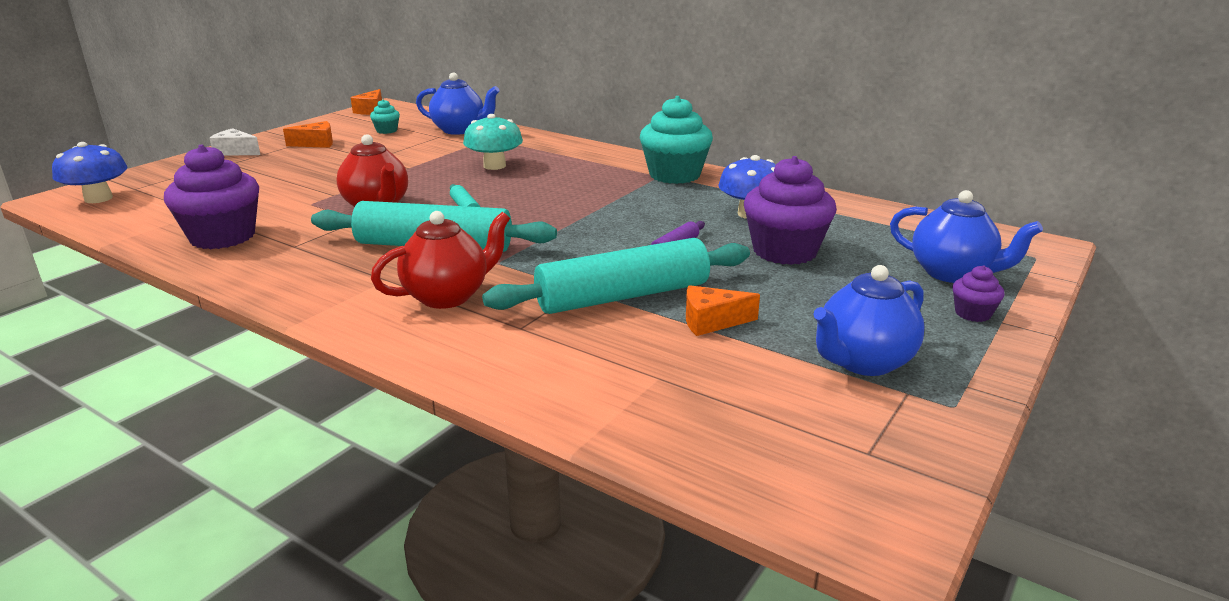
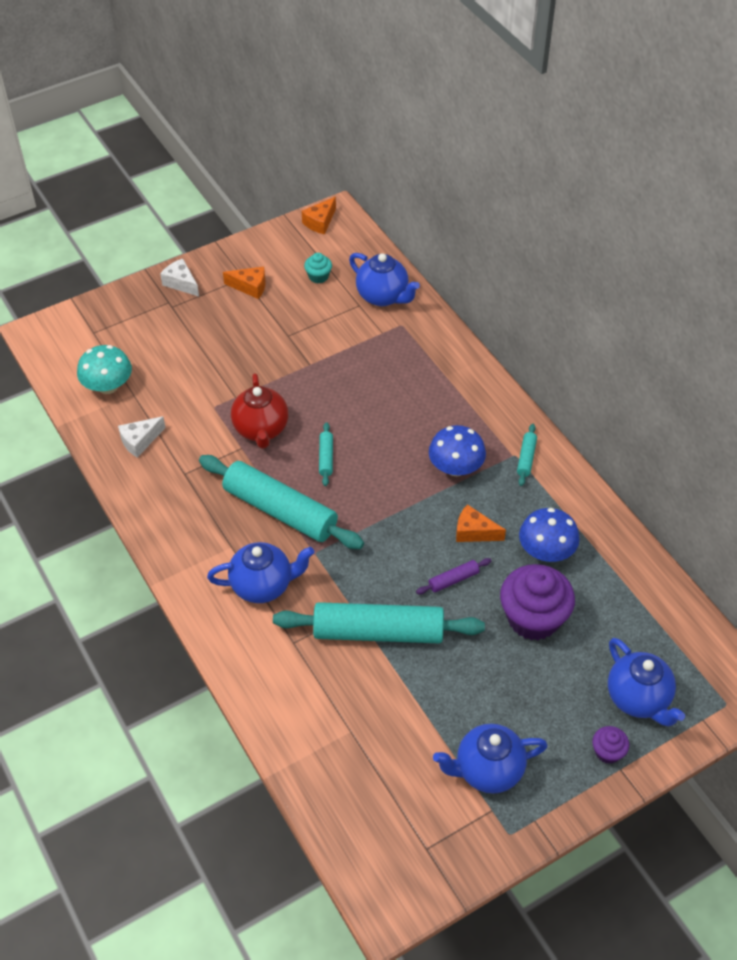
camera: 25 degrees right, 25 degrees up
(98, 198) = (66, 343): blue mushroom -> blue mushroom (455, 467)
(222, 237) = (140, 441): purple cupcake -> white cheese
(448, 296) = (263, 585): red teapot -> blue teapot
(494, 166) = (381, 386): turquoise mushroom -> turquoise mushroom (108, 386)
(674, 175) = (526, 458): turquoise cupcake -> turquoise rolling pin
(711, 321) = (419, 686): orange cheese -> orange cheese (474, 532)

